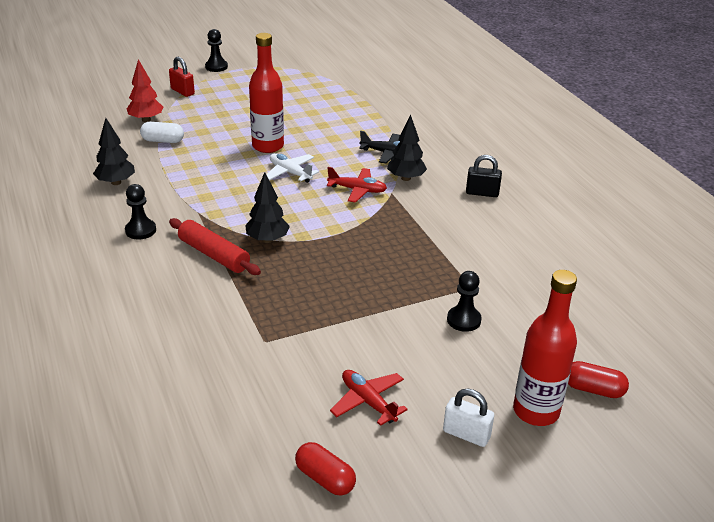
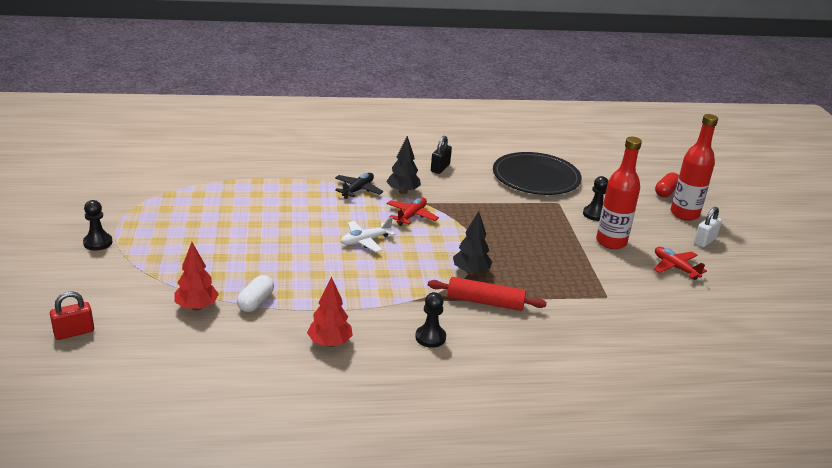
camera: 75 degrees left, 5 degrees down
(116, 182) = (329, 343): black tree -> red tree
(182, 91) = (144, 274): red padlock -> red padlock (74, 332)
(214, 255) = (485, 302): red rolling pin -> red rolling pin turned 45 degrees clockwise
(268, 146) = (308, 243): red bottle -> red bottle (611, 242)
(325, 478) = (746, 298): red capsule -> none
(368, 402) = (675, 268): red plane -> red plane turned 75 degrees clockwise
(524, 263) = (536, 177): none -> black plate

